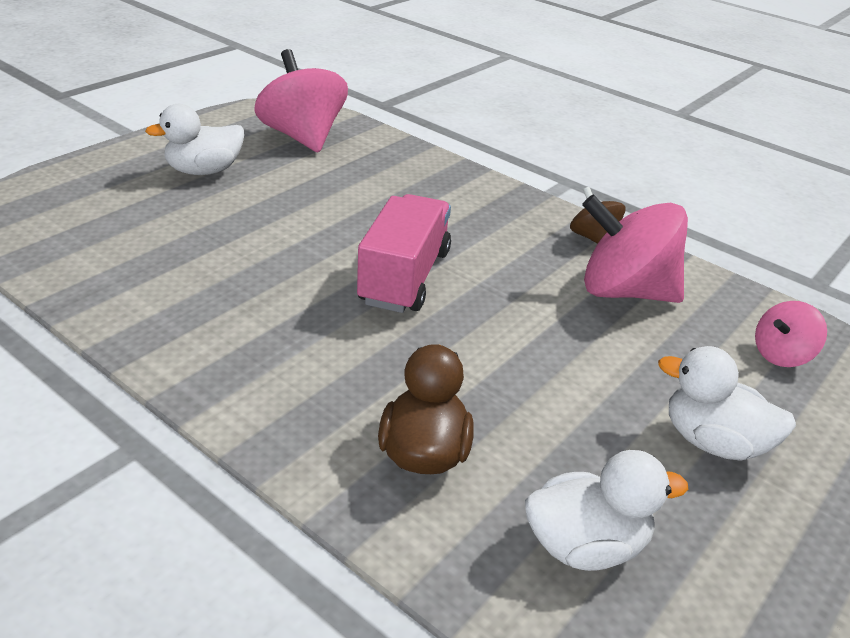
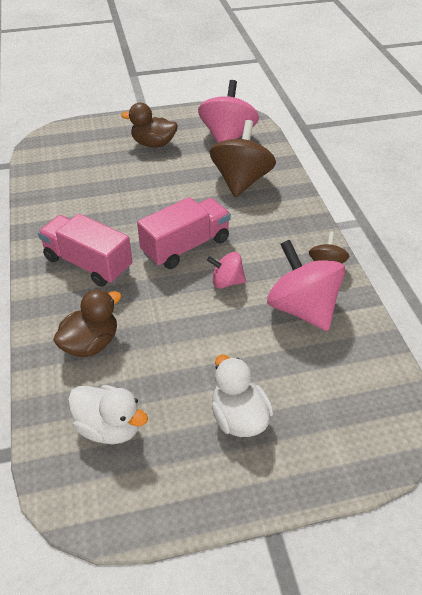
camera: 40 degrees right, 10 degrees up
(204, 171) = (153, 144): white duck -> brown duck
(289, 351) = (88, 264): none -> pink truck
(382, 180) = (241, 181): none -> brown spinning top
(781, 355) = (352, 394): pink spinning top -> pink spinning top (227, 282)

